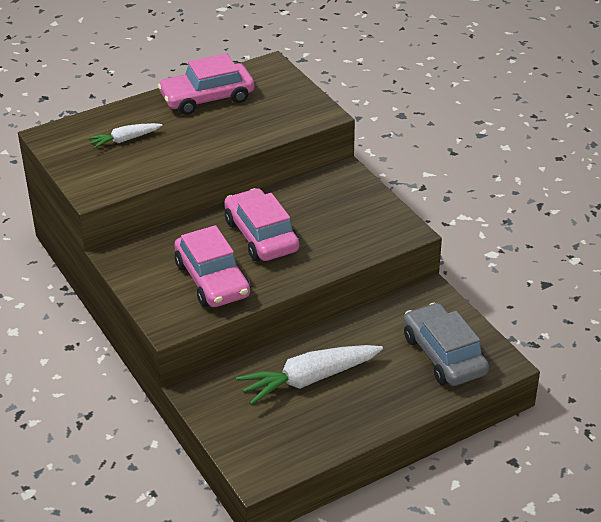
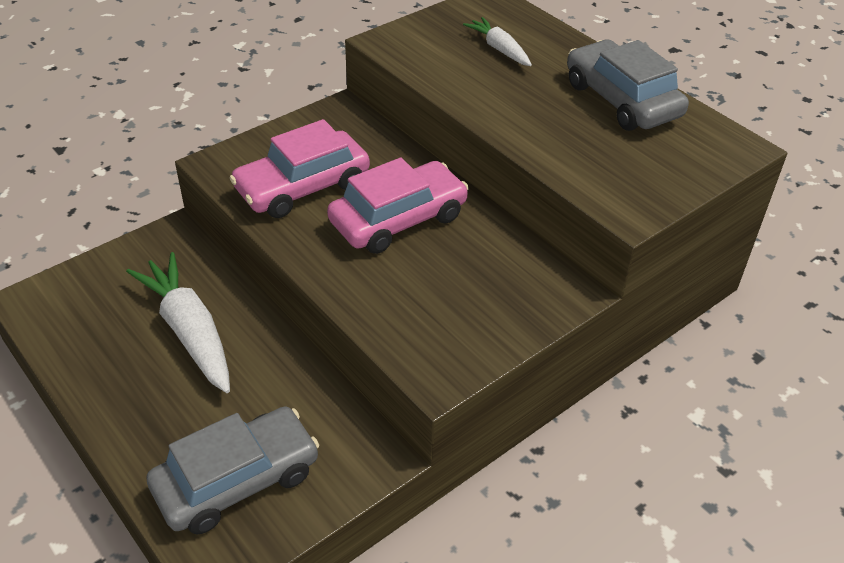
camera: 80 degrees right, 5 degrees up
(207, 98) = (622, 100): pink car -> grey car

